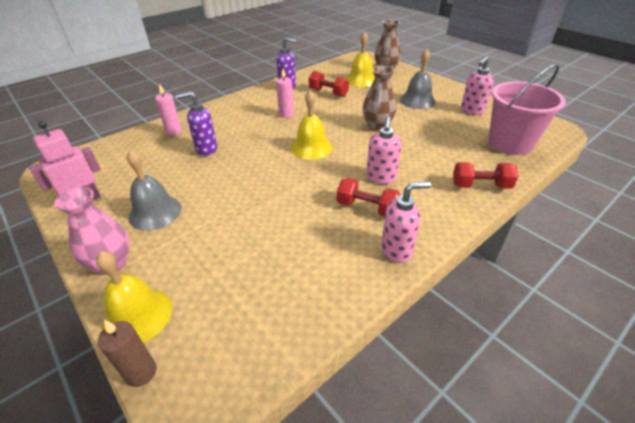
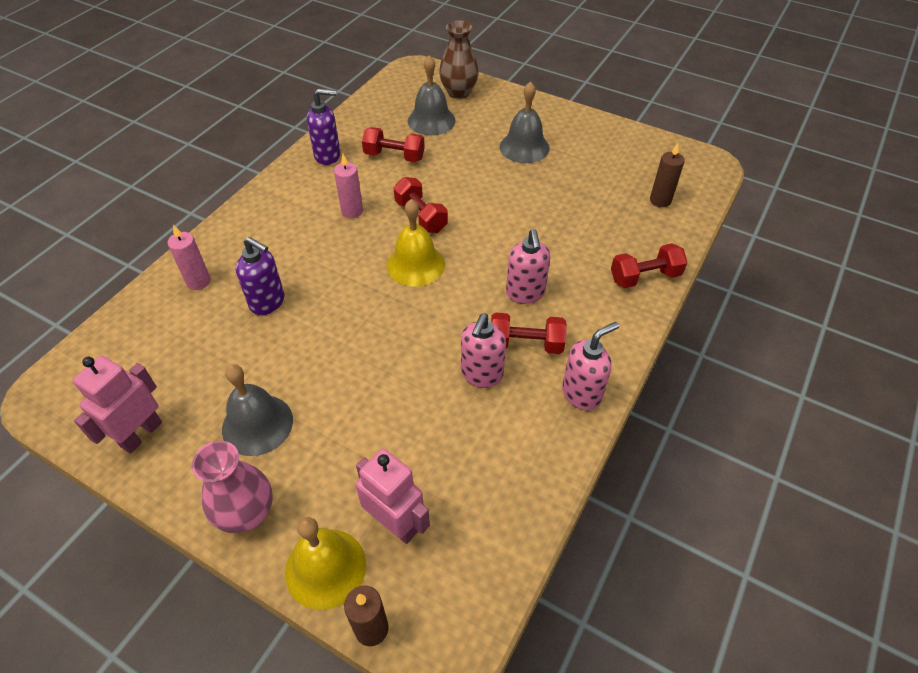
camera: 20 degrees left, 10 degrees up
(206, 149) = (268, 302): purple soap dispenser -> purple soap dispenser turned 120 degrees counterclockwise
(206, 300) = (395, 523): none -> pink robot
(329, 124) = (421, 216): none -> red dumbbell
(361, 80) = (431, 120): yellow bell -> grey bell
(377, 126) = (488, 206): brown vase -> none
(472, 110) = (600, 152): pink soap dispenser -> pink soap dispenser (481, 375)
(510, 143) = (660, 200): pink bucket -> brown candle

